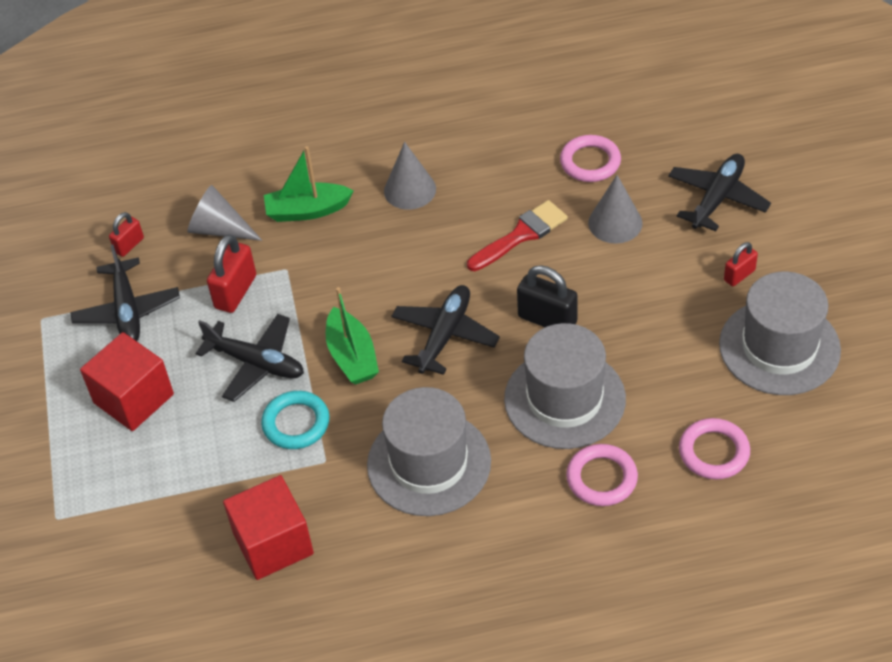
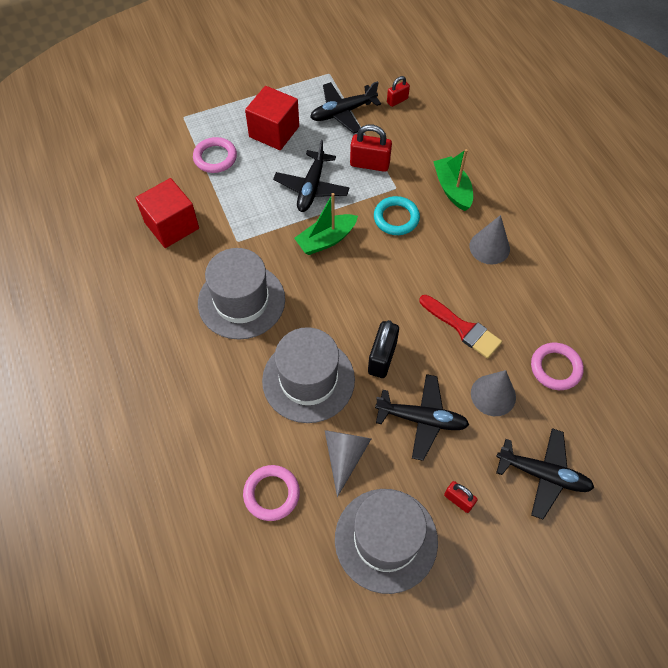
camera: 75 degrees right, 10 degrees up
(129, 245) = (397, 100): red padlock -> red padlock turned 60 degrees counterclockwise
(219, 229) = (422, 144): grey cone -> grey cone (345, 456)
(296, 423) = (265, 219): turquoise ring -> turquoise ring (396, 218)
(445, 335) = (355, 292): black plane -> black plane (422, 419)
(601, 478) = (239, 414): pink ring -> pink ring (215, 157)

